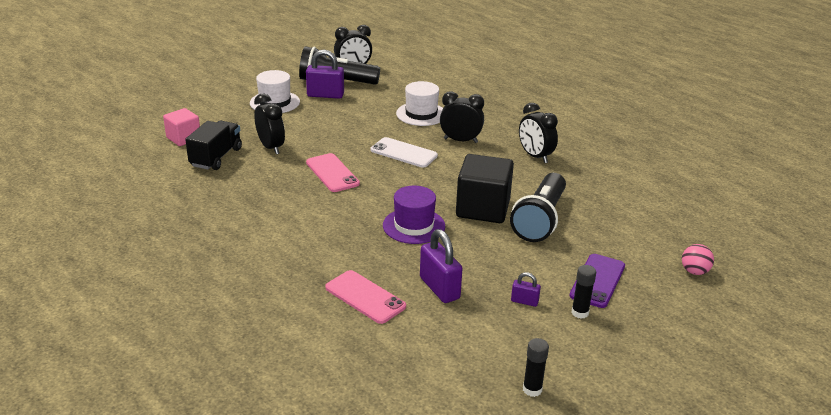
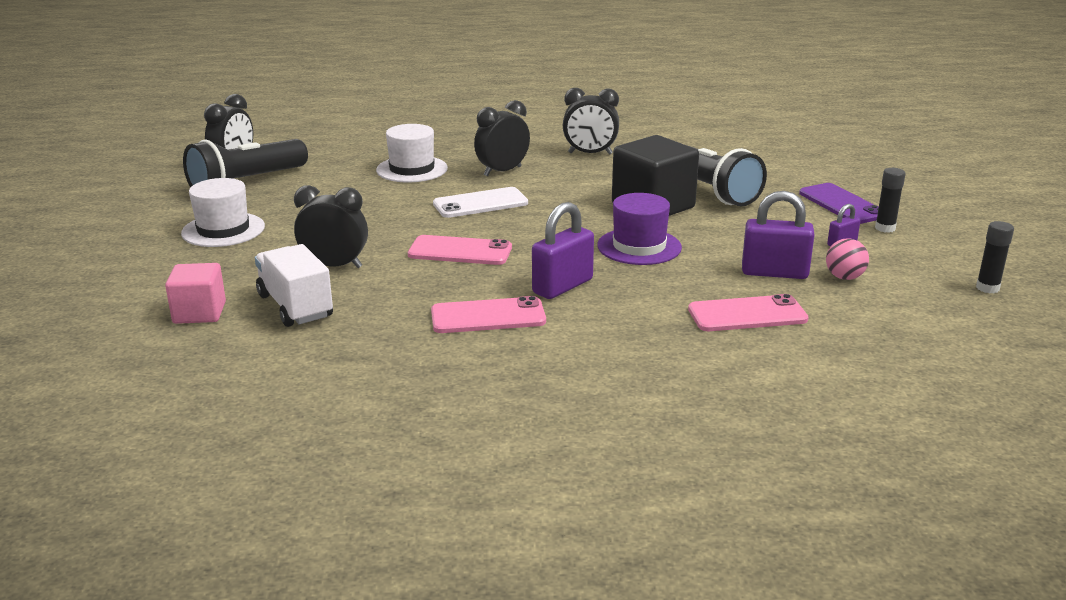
camera: 50 degrees left, 5 degrees down
(216, 157) = (295, 306): black truck -> white truck
(264, 213) = (488, 316): none -> pink phone
(325, 95) = (267, 198): purple padlock -> purple padlock (562, 286)
(694, 271) = (869, 167): pink ball -> pink ball (844, 277)

